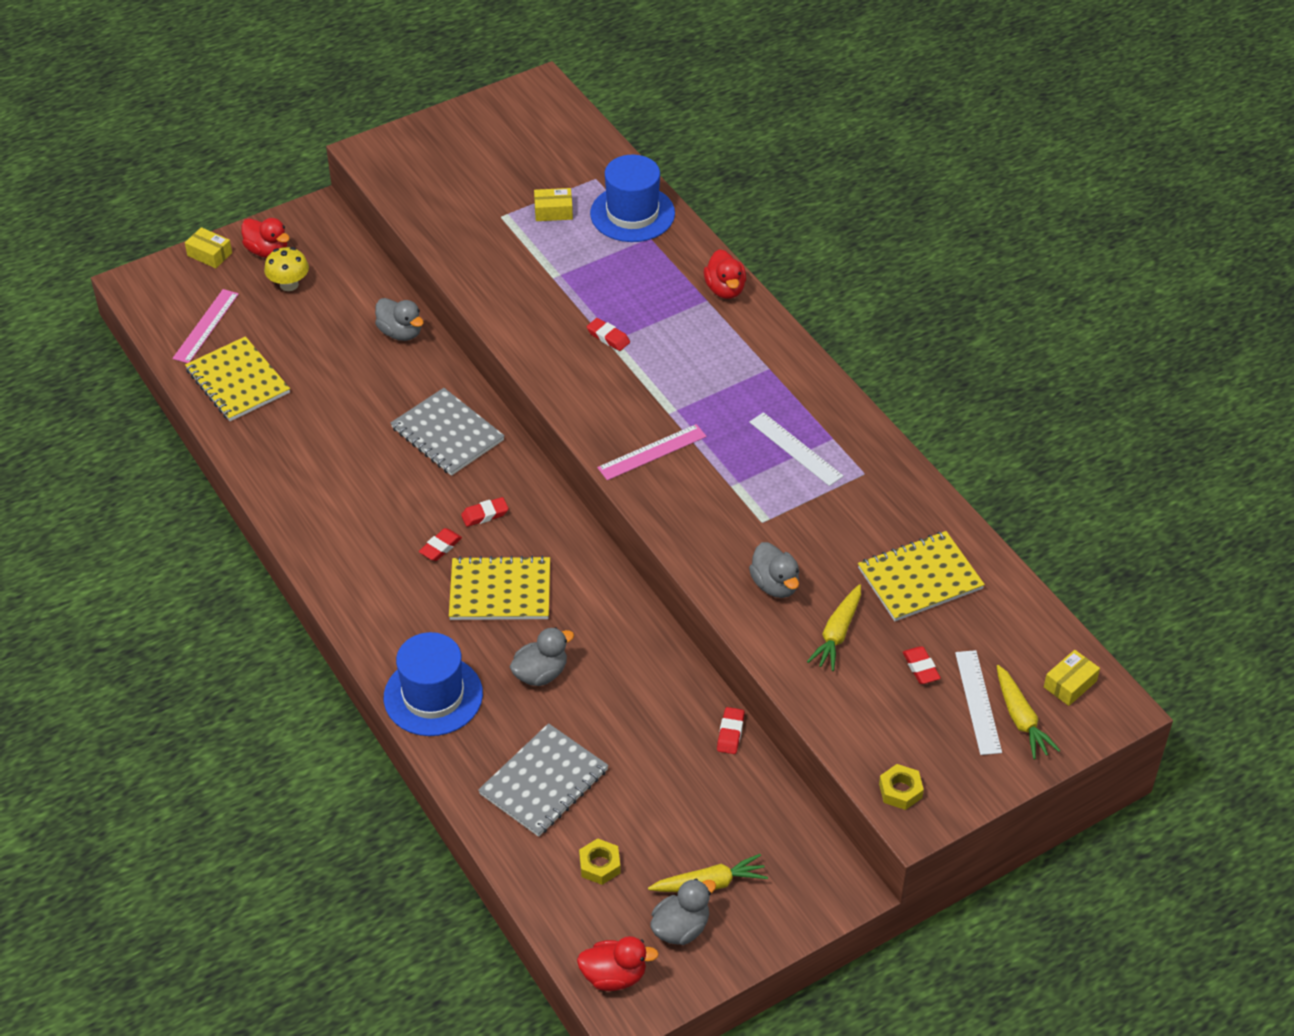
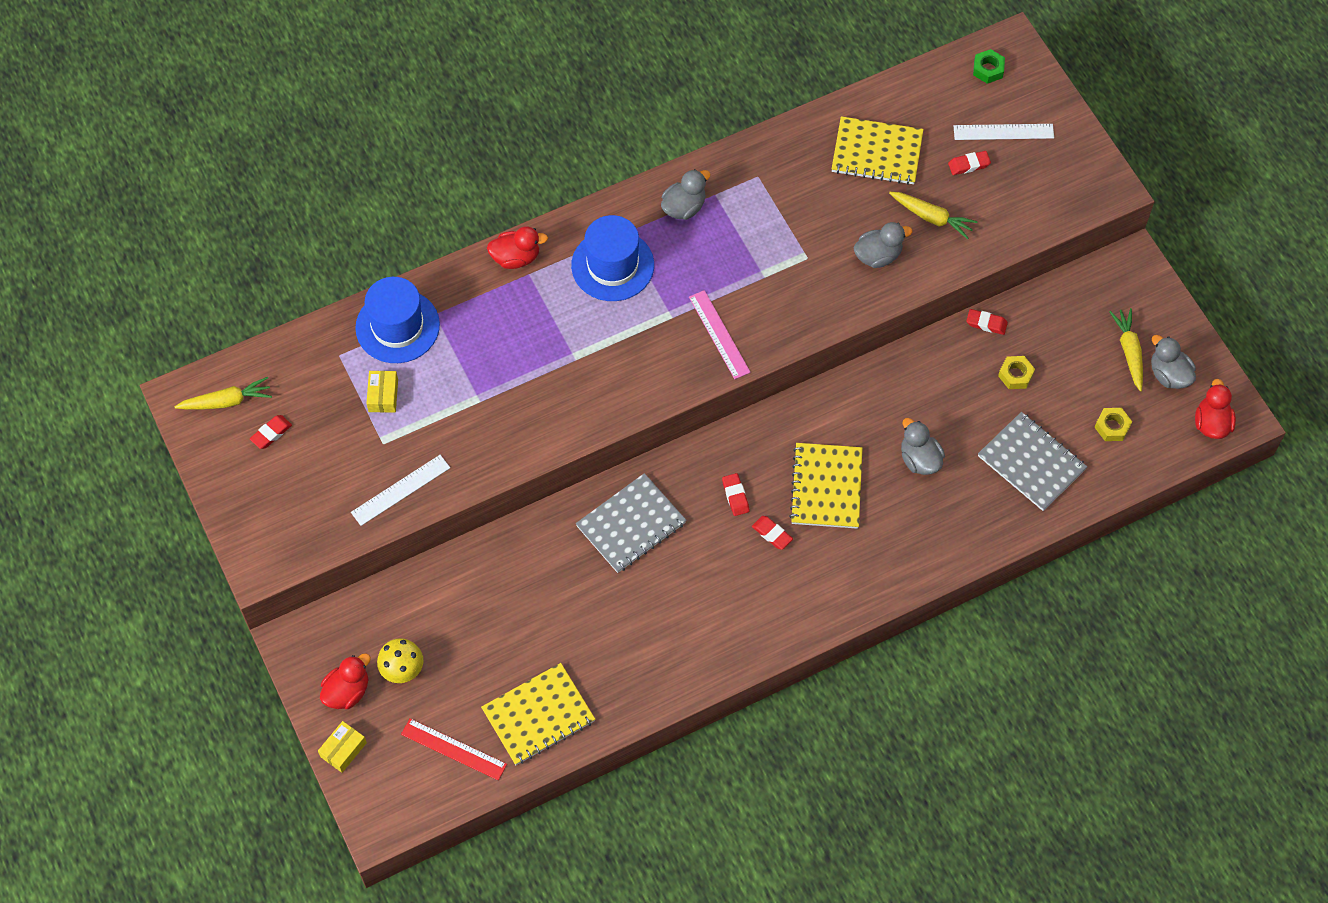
camera: 85 degrees left, 15 degrees up
(206, 326) = (453, 749): pink ruler -> red ruler
(400, 332) = (488, 563): grey duck -> grey duck (684, 207)
(433, 696) = (940, 544): blue hat -> blue hat (612, 265)
(608, 337) = (568, 359): red eraser -> red eraser (271, 433)
(795, 449) = (725, 224): white ruler -> white ruler (401, 490)
(900, 791) = (1086, 195): yellow nut -> yellow nut (1015, 375)
(920, 578) = (877, 152): yellow notebook -> yellow notebook turned 60 degrees counterclockwise
(1021, 719) = (1020, 106): yellow carrot -> yellow carrot (226, 401)
(1070, 684) = (988, 69): yellow box -> green nut

